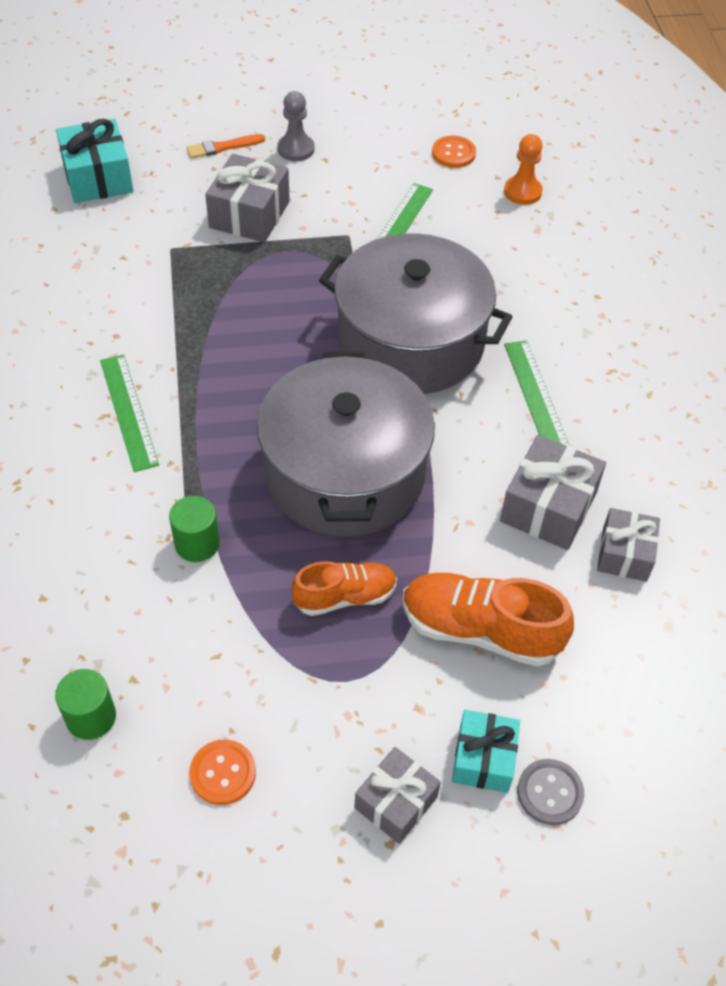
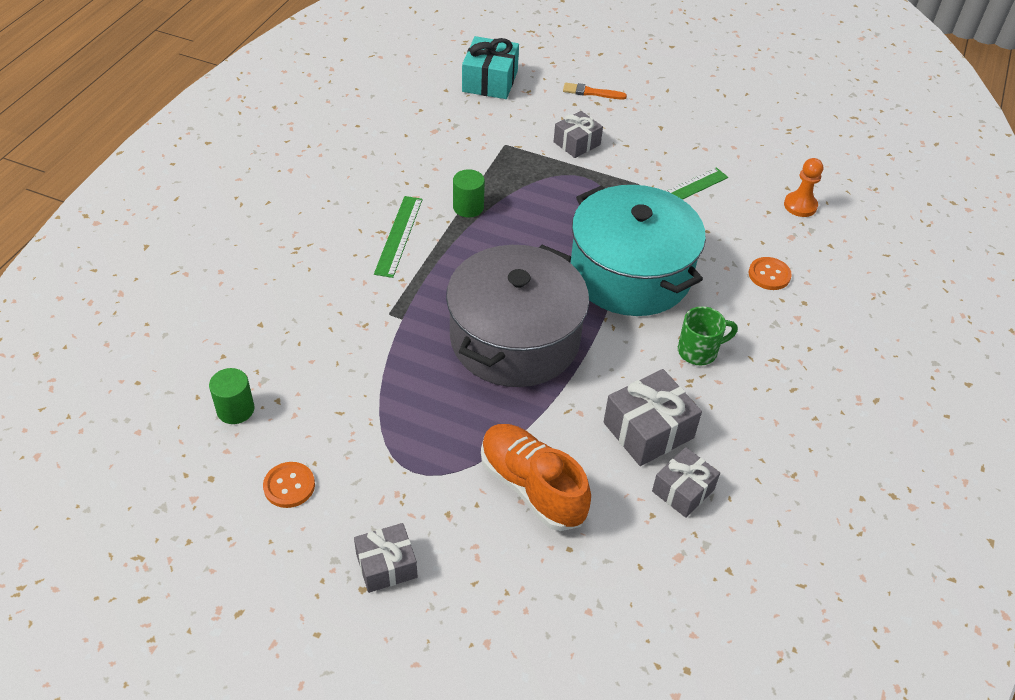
camera: 30 degrees right, 5 degrees down
(197, 544) = (380, 337): green cylinder -> green cylinder (468, 207)
(249, 214) = (577, 143): grey gift -> grey gift, size x0.66
(296, 149) = (644, 112): grey pawn -> none
(345, 597) = (453, 418): orange shoe -> none
(411, 341) = (630, 273): grey pot -> turquoise pot
(453, 153) = (764, 158): orange button -> orange button (769, 275)
(483, 759) = (468, 571): turquoise gift -> none
(536, 396) = (699, 351): green ruler -> green mug
(550, 793) = (498, 619): grey button -> none

